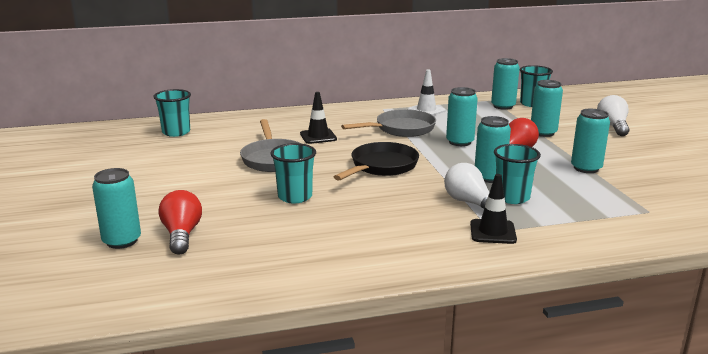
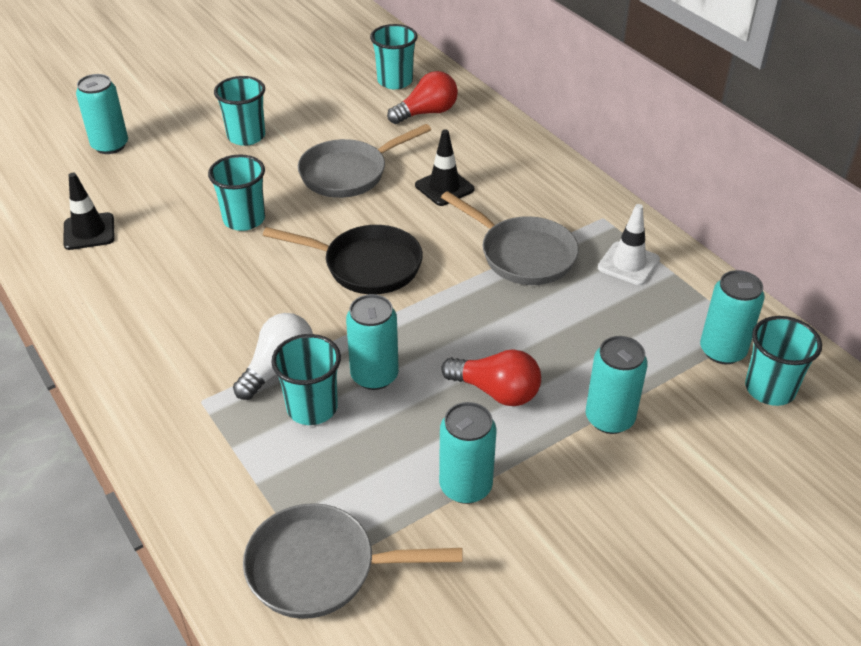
camera: 70 degrees right, 20 degrees up
(182, 235) = (130, 174): red light bulb -> red light bulb (427, 113)
(183, 185) = (246, 136): none -> turquoise cup
(460, 142) = (502, 324): turquoise can -> none
(492, 232) = (198, 401): black traffic cone -> black traffic cone (89, 231)
(612, 126) = (713, 519): white light bulb -> none
(646, 210) = (320, 568): none -> grey pan

